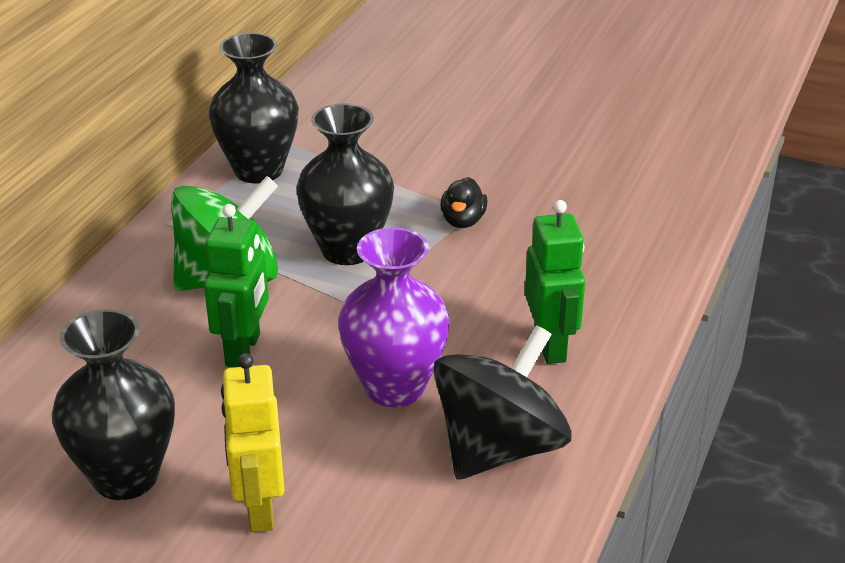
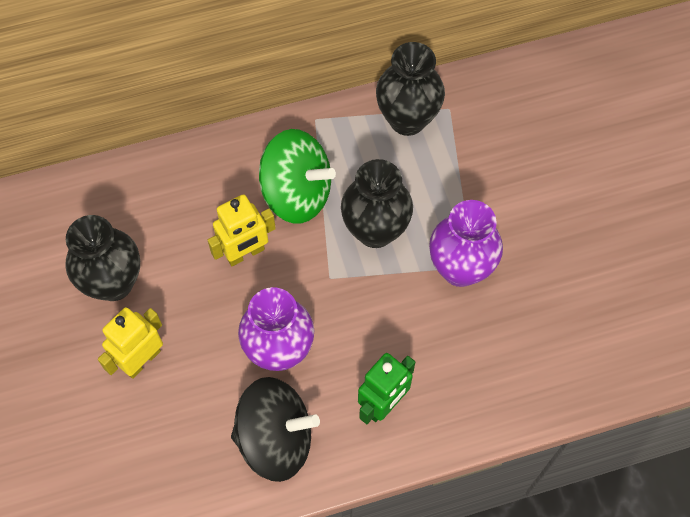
camera: 50 degrees right, 30 degrees up
(243, 350) = (245, 253): green robot -> yellow robot
(463, 221) = (460, 268): black duck -> purple vase

